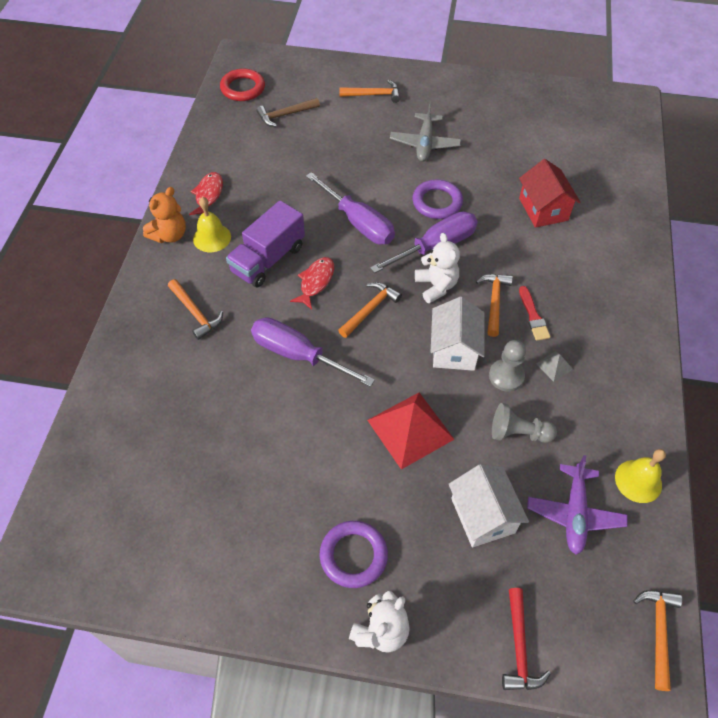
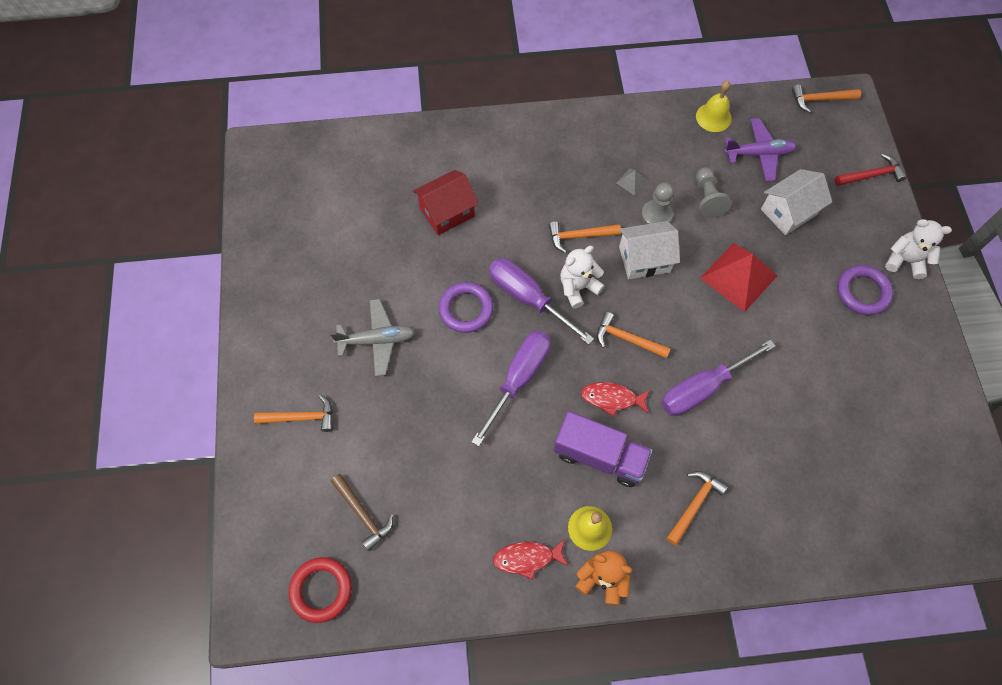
camera: 105 degrees left, 10 degrees up
(298, 355) = (703, 388): purple screwdriver -> purple screwdriver turned 45 degrees clockwise
(373, 95) = (301, 417): orange hammer -> orange hammer turned 105 degrees clockwise
(533, 316) = (584, 203): red brush -> none

